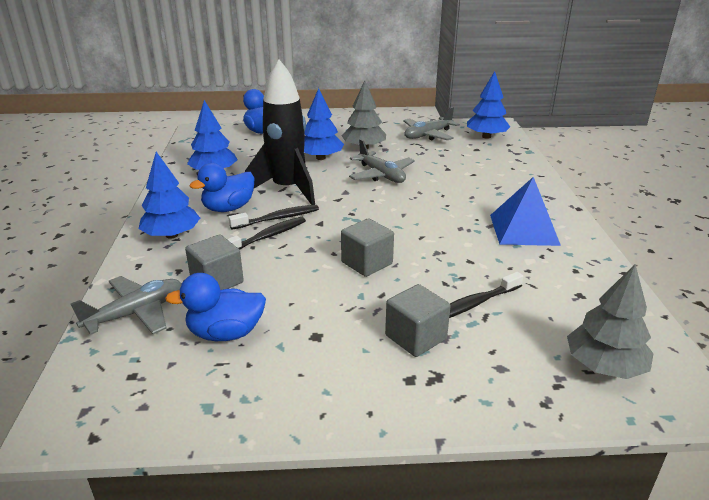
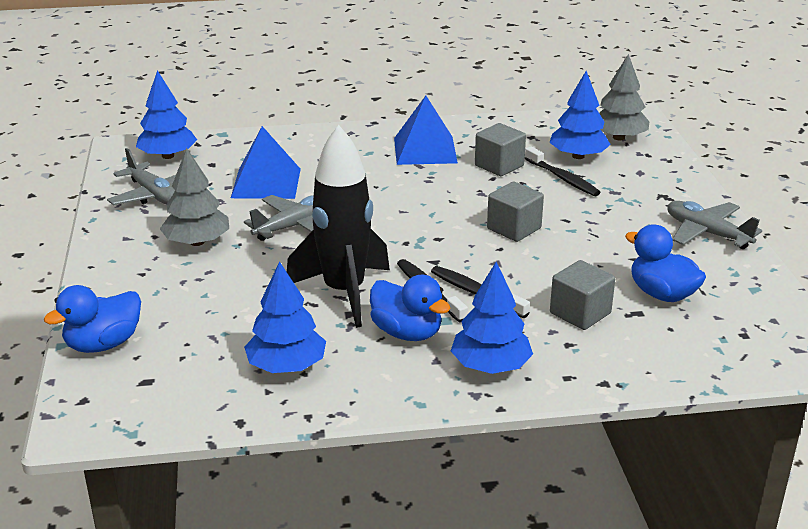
camera: 95 degrees left, 0 degrees up
(136, 313) = (658, 354): grey plane -> grey plane (707, 233)
(226, 333) = (662, 294): blue duck -> blue duck turned 150 degrees clockwise
(320, 158) = (232, 275): blue tree -> blue tree (578, 156)
(415, 337) = (621, 203): grey cube -> grey cube (499, 166)
(448, 166) = (266, 183): none -> blue pyramid

